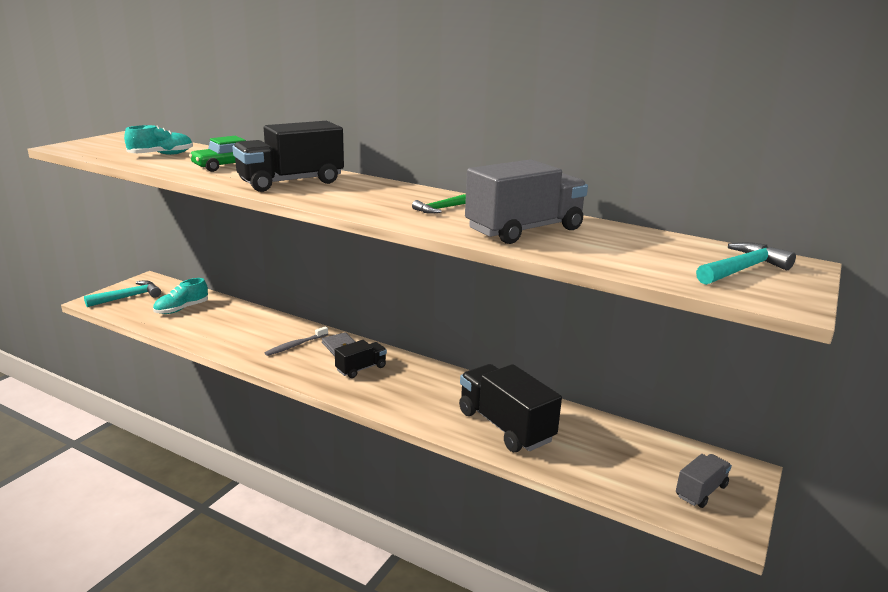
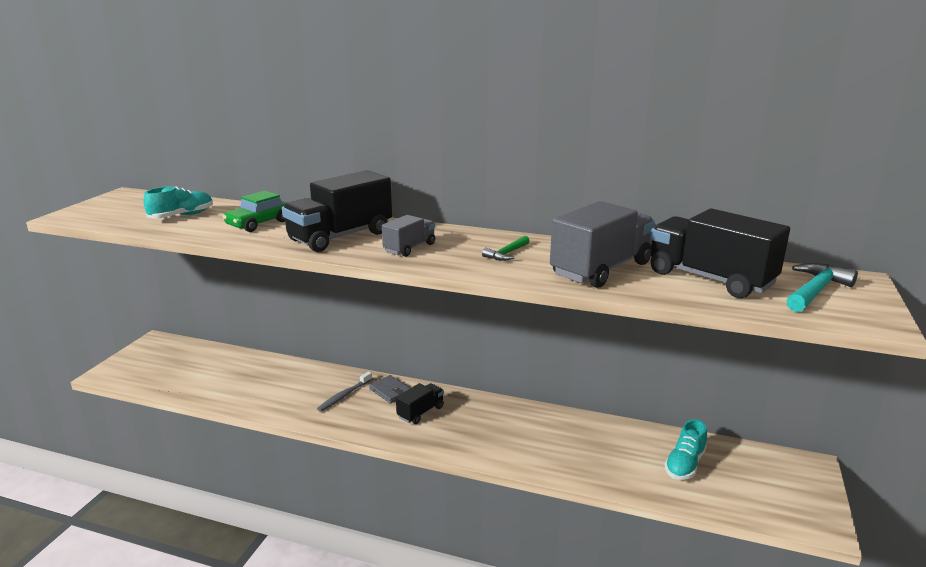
camera: 10 degrees left, 0 degrees up
(128, 297) = (143, 364): turquoise hammer -> none
(182, 309) = (207, 370): turquoise shoe -> turquoise shoe (684, 464)
(505, 426) = (583, 453): black truck -> black truck (710, 279)
(701, 491) = (781, 492): grey truck -> grey truck (409, 248)

